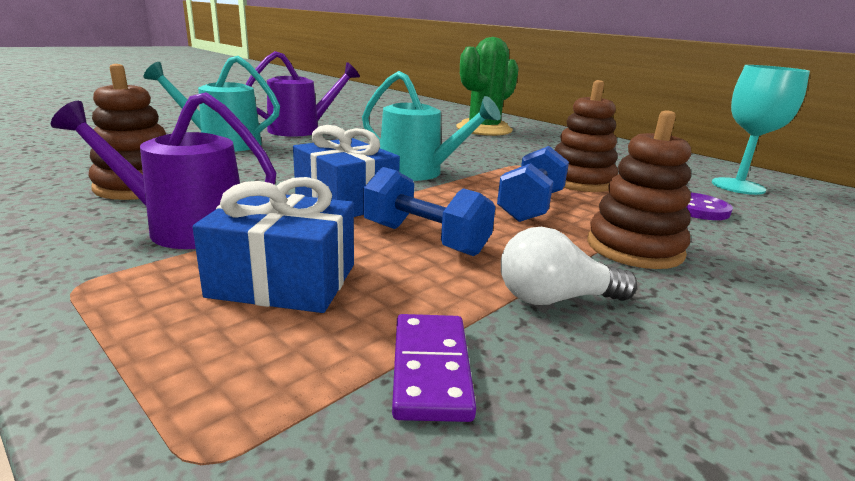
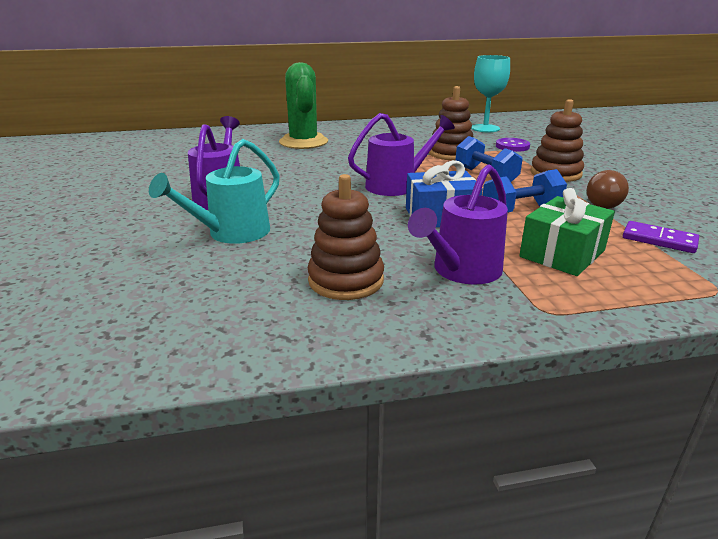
camera: 55 degrees left, 5 degrees up
(284, 280) = (562, 254): blue gift -> green gift
(419, 173) = (397, 185): turquoise watering can -> purple watering can
(554, 299) = (604, 203): white light bulb -> brown light bulb

